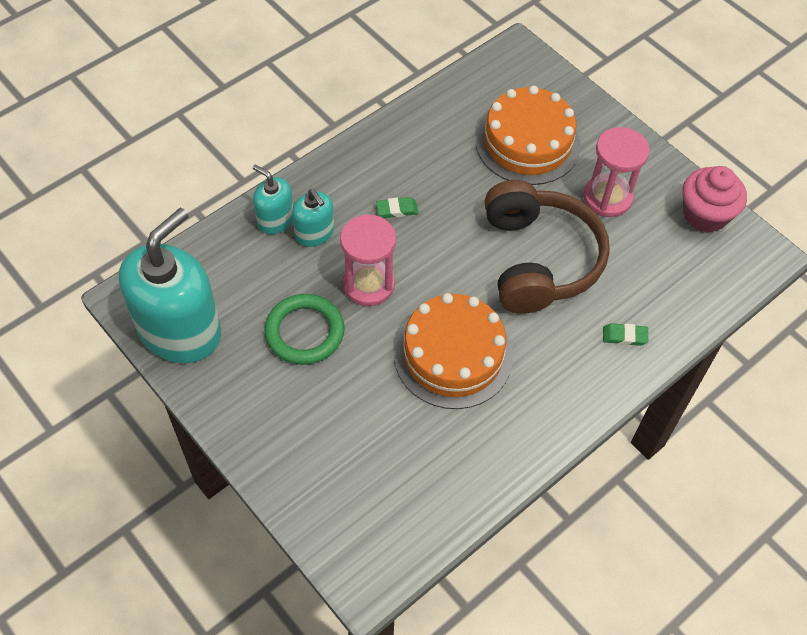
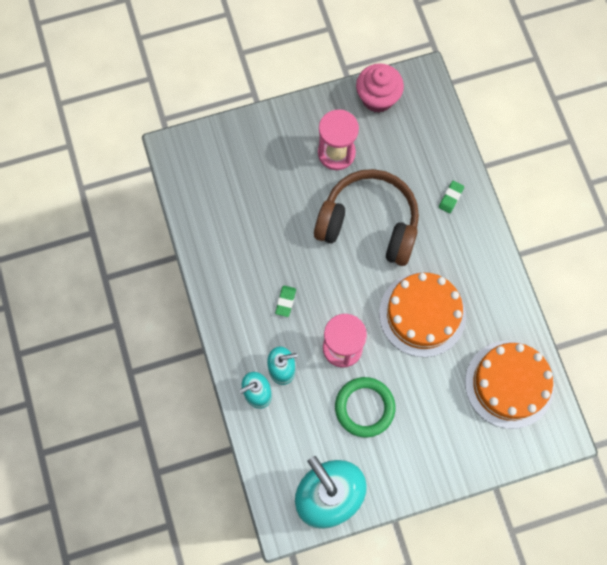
camera: 65 degrees left, 15 degrees up
(527, 143) = (265, 184): orange cake -> orange cake (509, 384)

